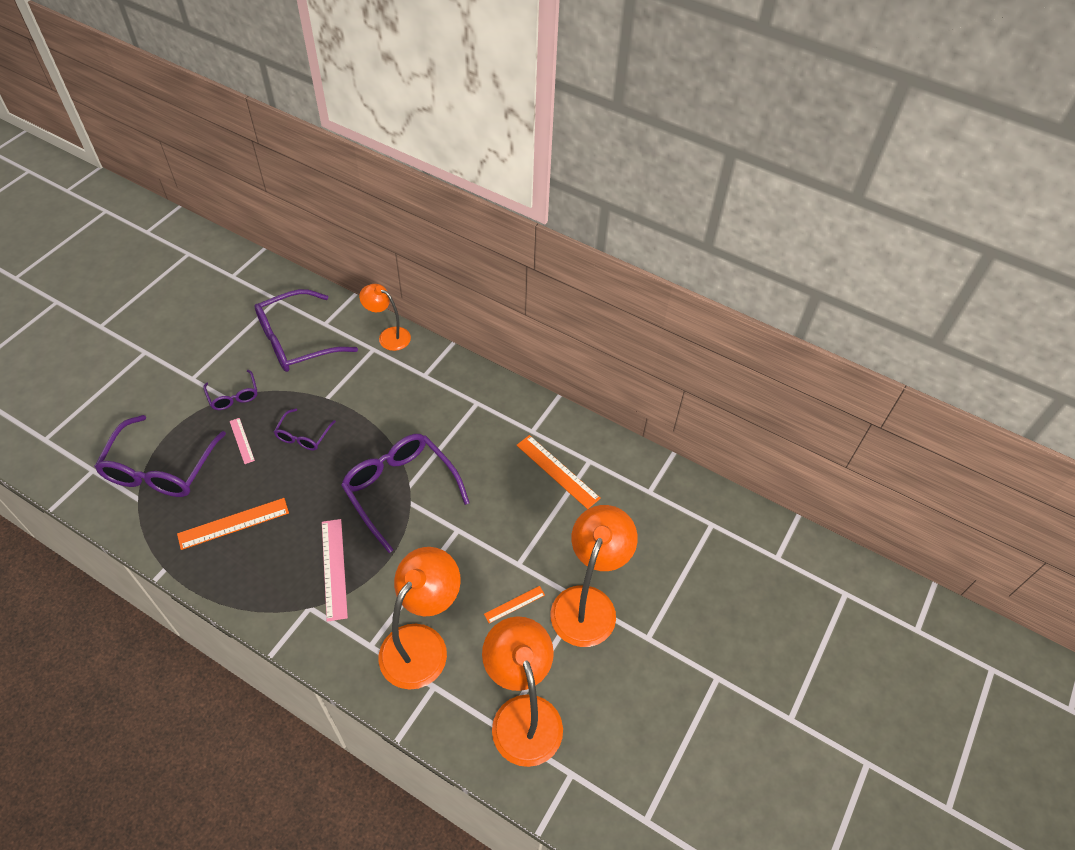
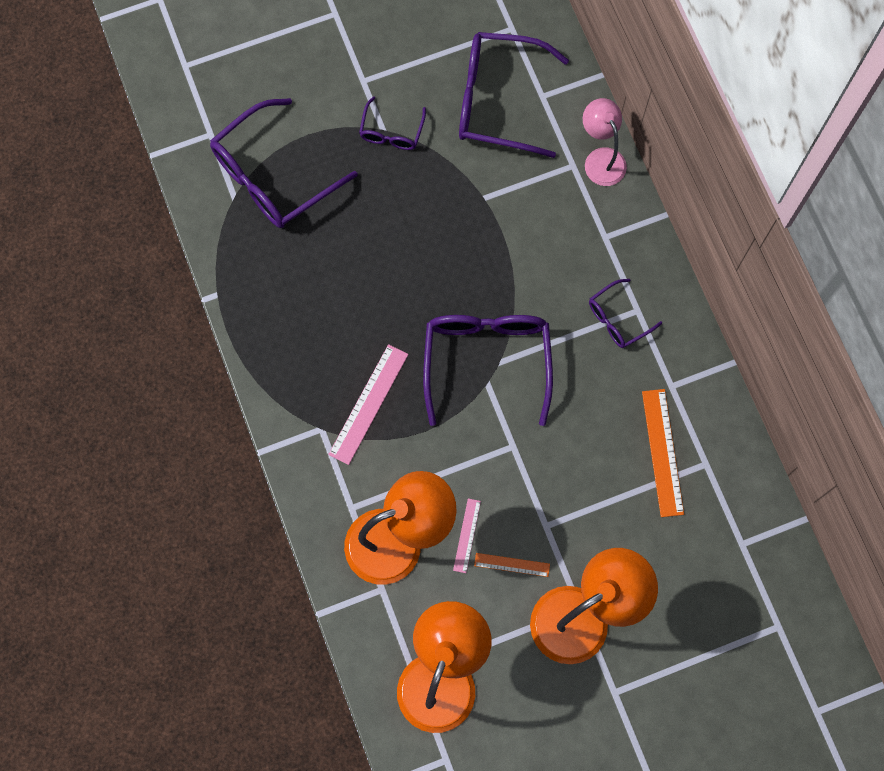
camera: 40 degrees right, 20 degrees up
(233, 523) = (306, 287): orange ruler -> none
(242, 440) = (368, 194): pink ruler -> pink ruler (467, 535)
(303, 435) = (432, 229): purple glasses -> purple glasses (618, 319)
(388, 336) = (601, 158): orange lamp -> pink lamp

